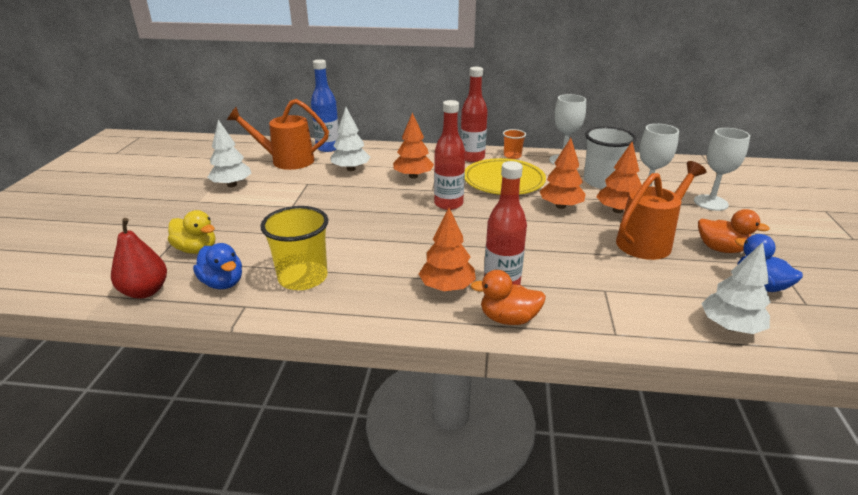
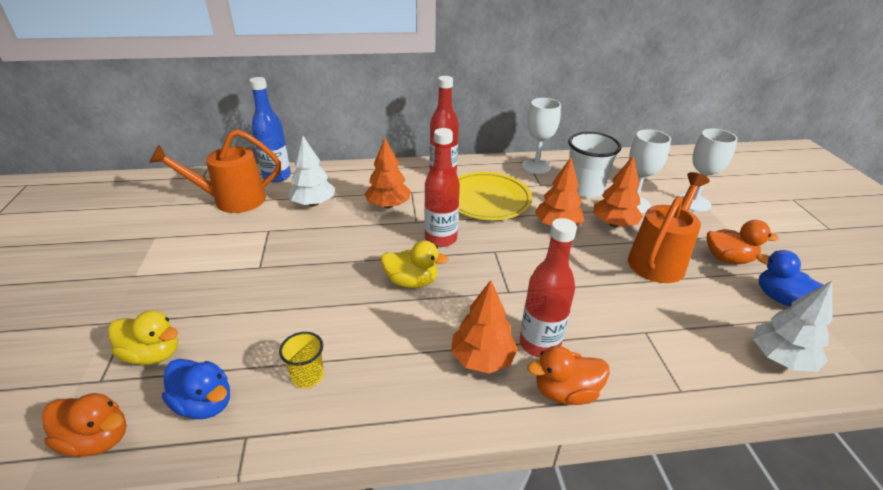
camera: 15 degrees left, 5 degrees up
(145, 291) = (97, 439): red pear -> orange duck
(232, 185) = (173, 244): white tree -> none
(303, 278) = (307, 376): yellow cup -> yellow cup, size x0.53
(410, 230) = (411, 281): none -> yellow duck
(512, 156) = (483, 166): orange cup -> none

